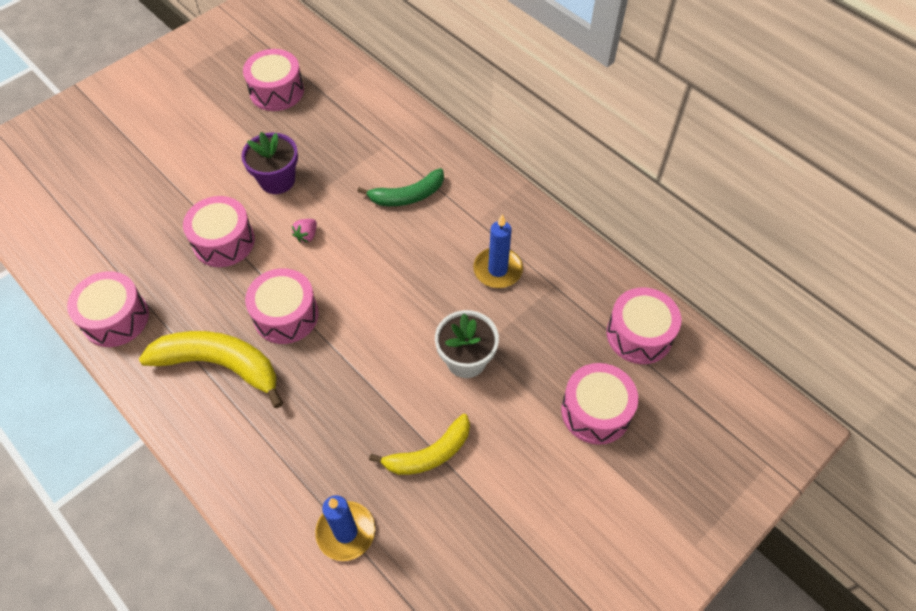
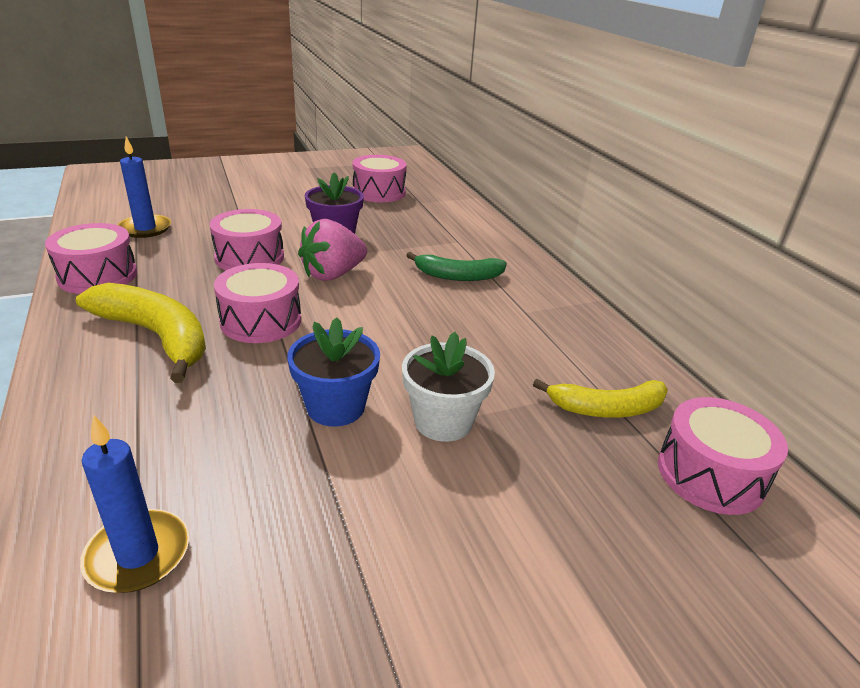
camera: 20 degrees right, 25 degrees down
(307, 235) = (333, 274): pink strawberry -> pink strawberry, size x2.19
(391, 377) = (336, 407): none -> blue flower pot
(429, 454) = (327, 504): yellow banana -> yellow banana (606, 408)
(497, 270) = (530, 355): blue candle -> blue candle (145, 228)
(595, 411) = (610, 544): pink drum -> none

